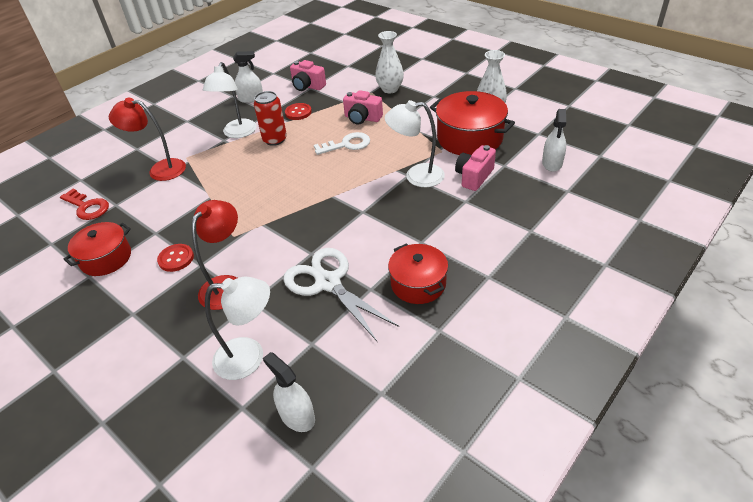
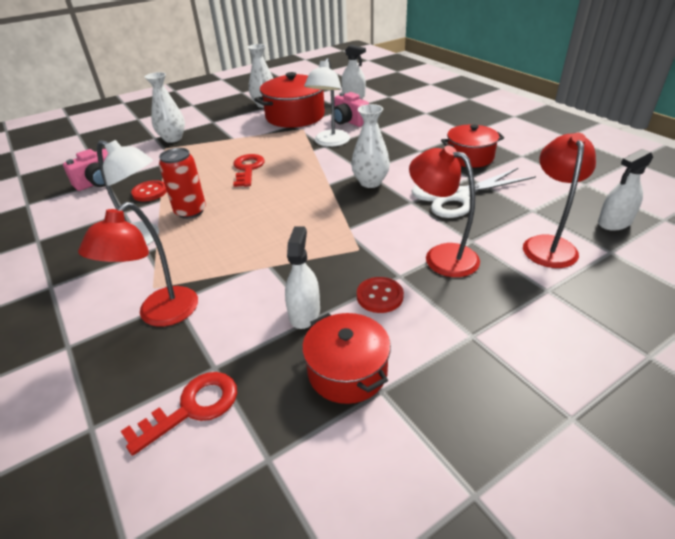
camera: 75 degrees left, 5 degrees down
(250, 357) = (548, 244): white lamp -> red lamp
(251, 98) = (68, 224): white spray bottle -> white spray bottle (304, 313)
(341, 220) = (370, 182): none -> white vase
(347, 144) = (248, 169): white key -> red key
(362, 118) = (209, 157): pink camera -> none

